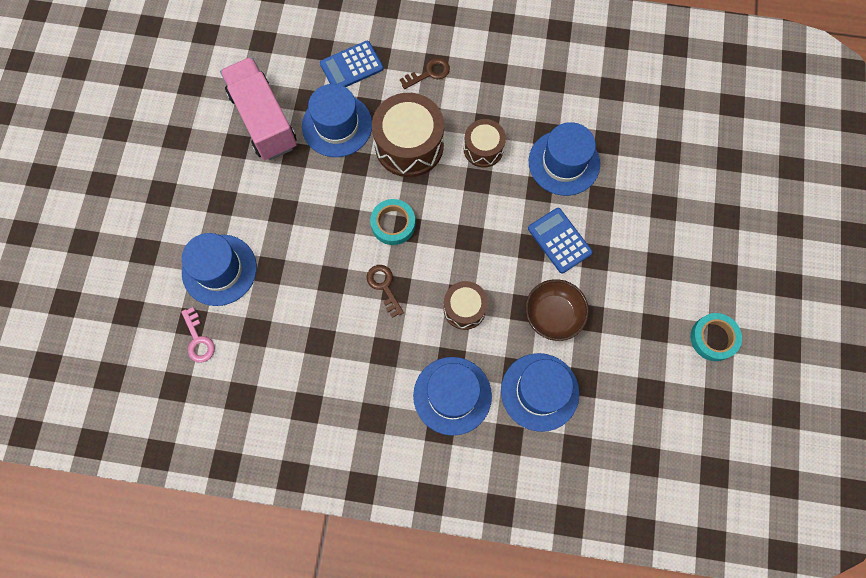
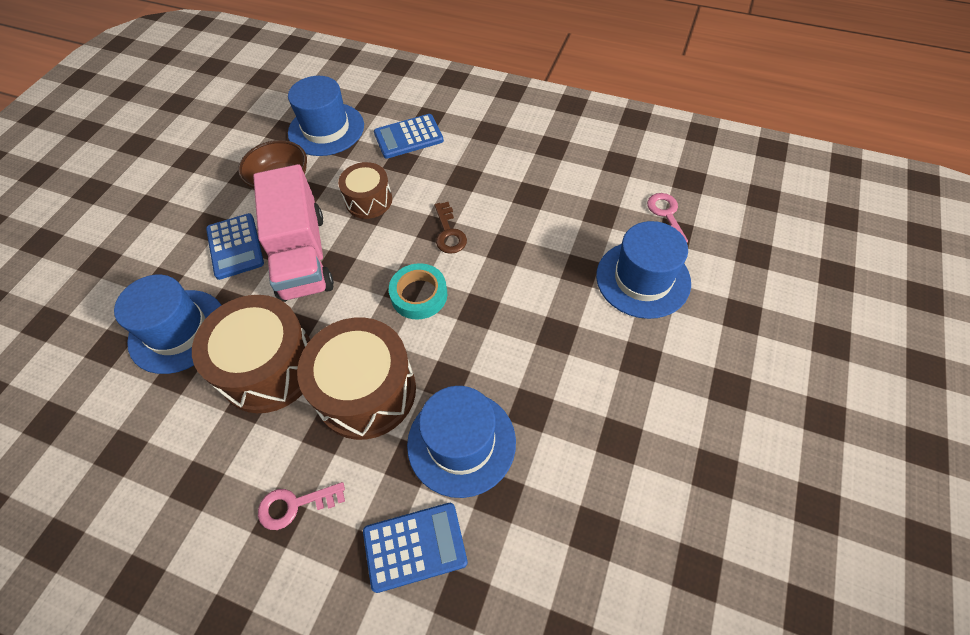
camera: 165 degrees left, 15 degrees down
(263, 120) = (574, 474): pink truck -> pink truck (302, 255)
(429, 73) = (295, 505): brown key -> pink key
(452, 395) = (408, 137): blue hat -> blue calculator
(483, 149) = (269, 367): brown drum -> brown drum, size x1.72
(713, 338) = (143, 144): turquoise tape -> none

